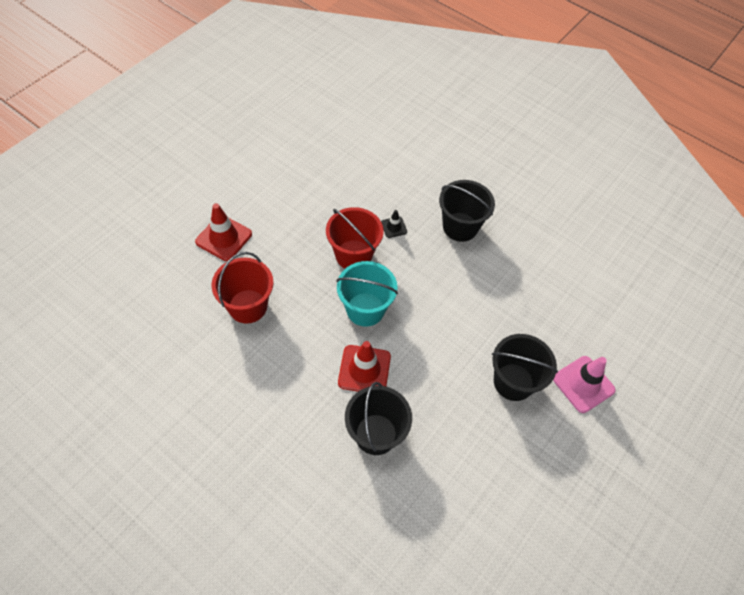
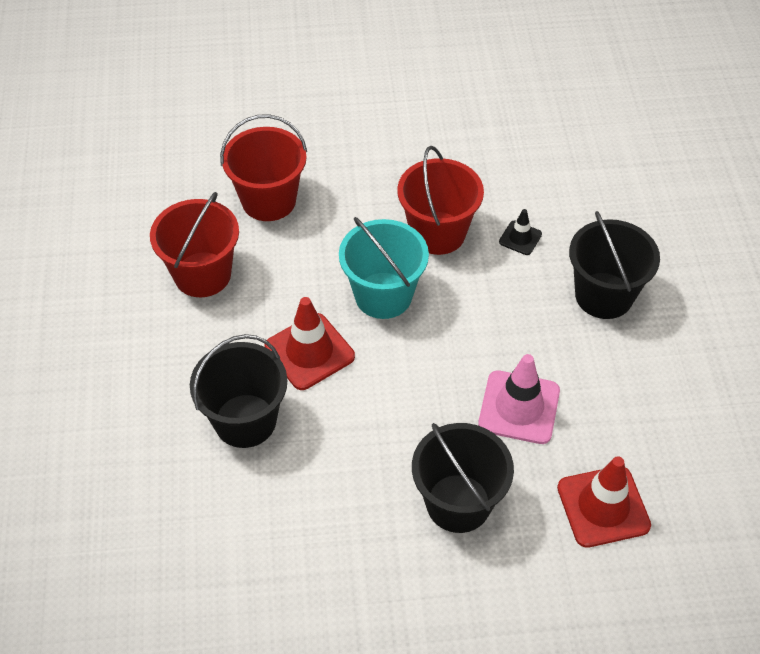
camera: 50 degrees right, 5 degrees down
(224, 238) = (323, 119): red traffic cone -> red traffic cone (603, 506)
(260, 377) = (202, 274): none -> red bucket
(583, 384) = (542, 581): pink traffic cone -> pink traffic cone (519, 407)

